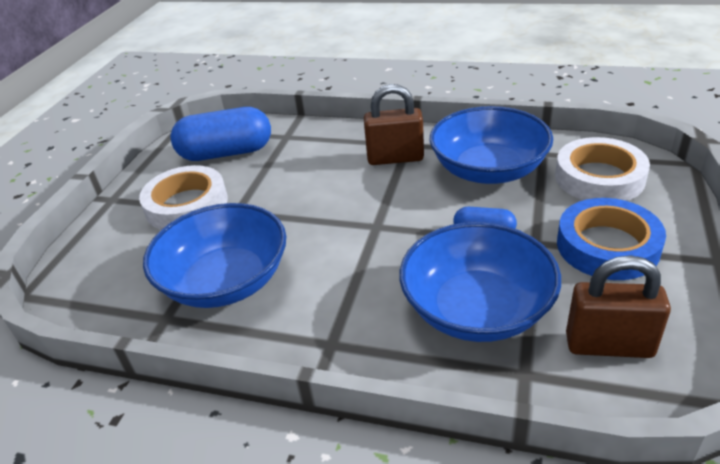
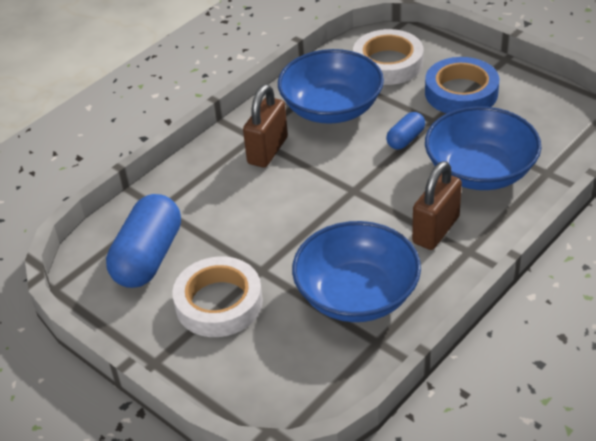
camera: 65 degrees left, 5 degrees up
(609, 345) = (544, 131): brown padlock -> brown padlock (435, 230)

